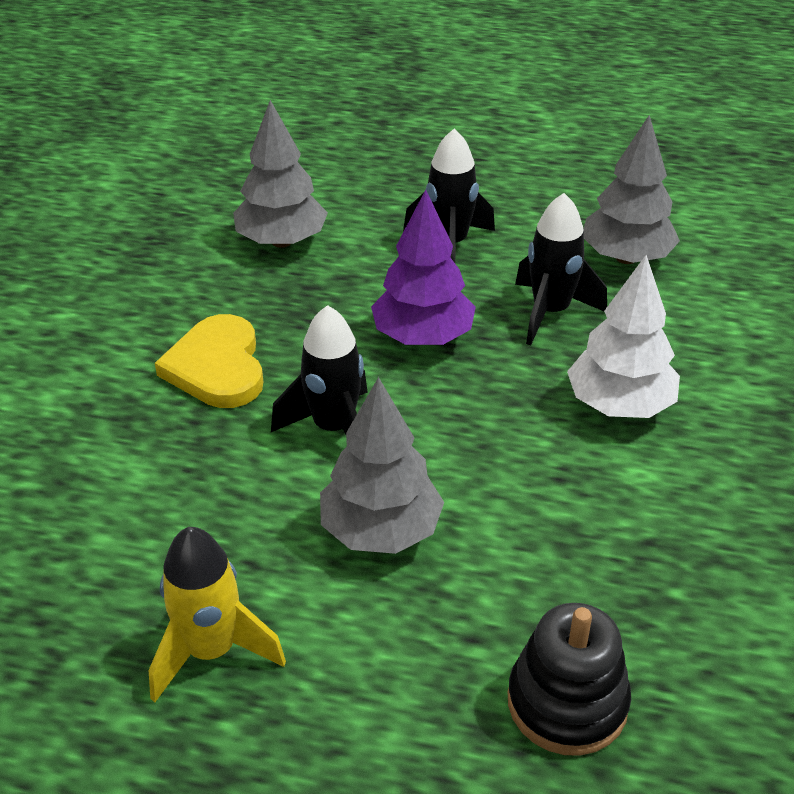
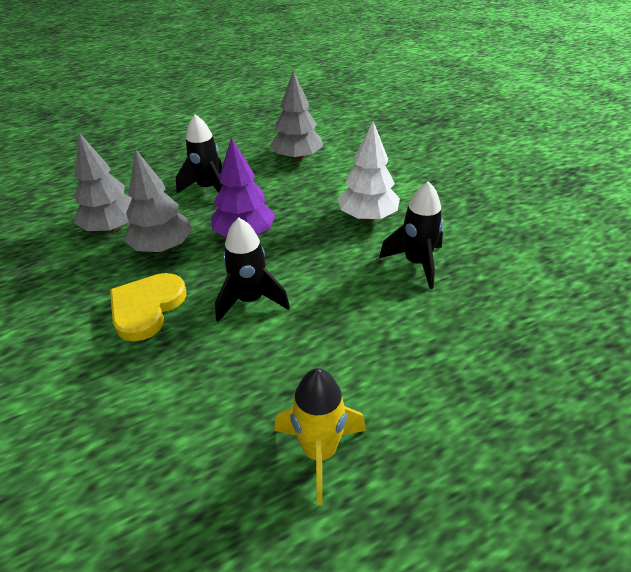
camera: 40 degrees left, 0 degrees up
(217, 367) = (147, 308): yellow heart -> yellow heart turned 75 degrees clockwise
(381, 530) = (332, 332): grey tree -> grey tree (162, 247)
(550, 312) = (292, 195): black rocket -> black rocket (416, 263)
(567, 703) = (500, 350): black stacking toy -> none

